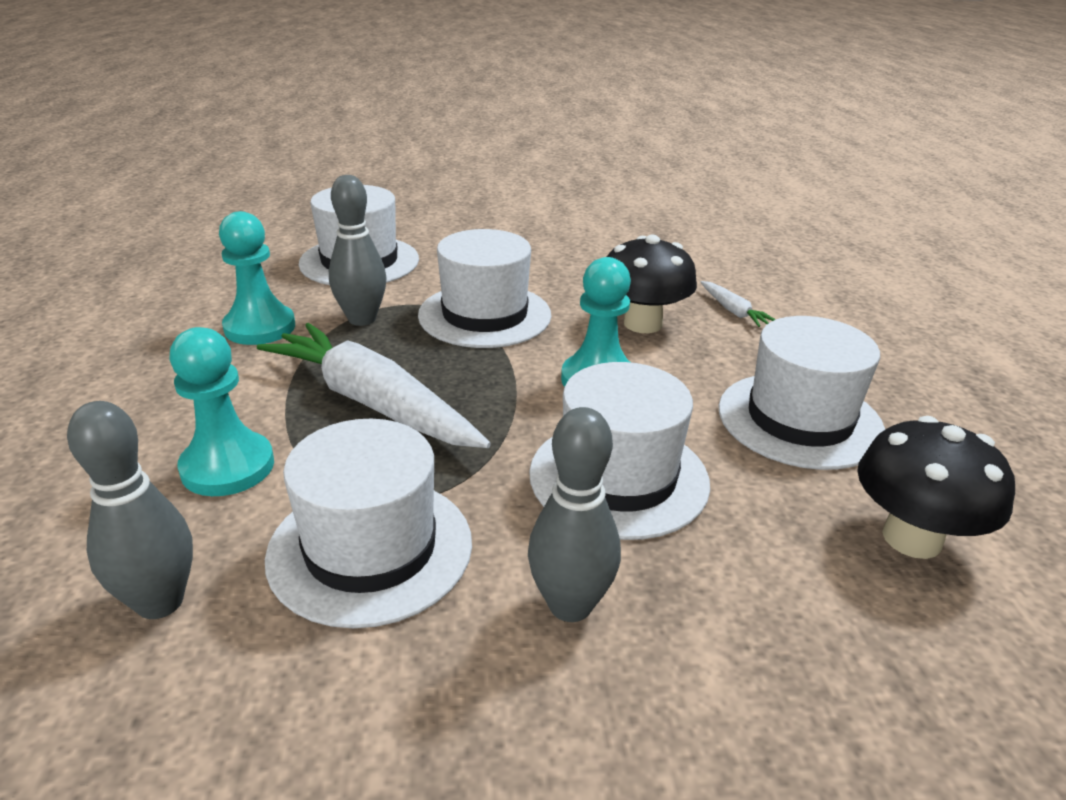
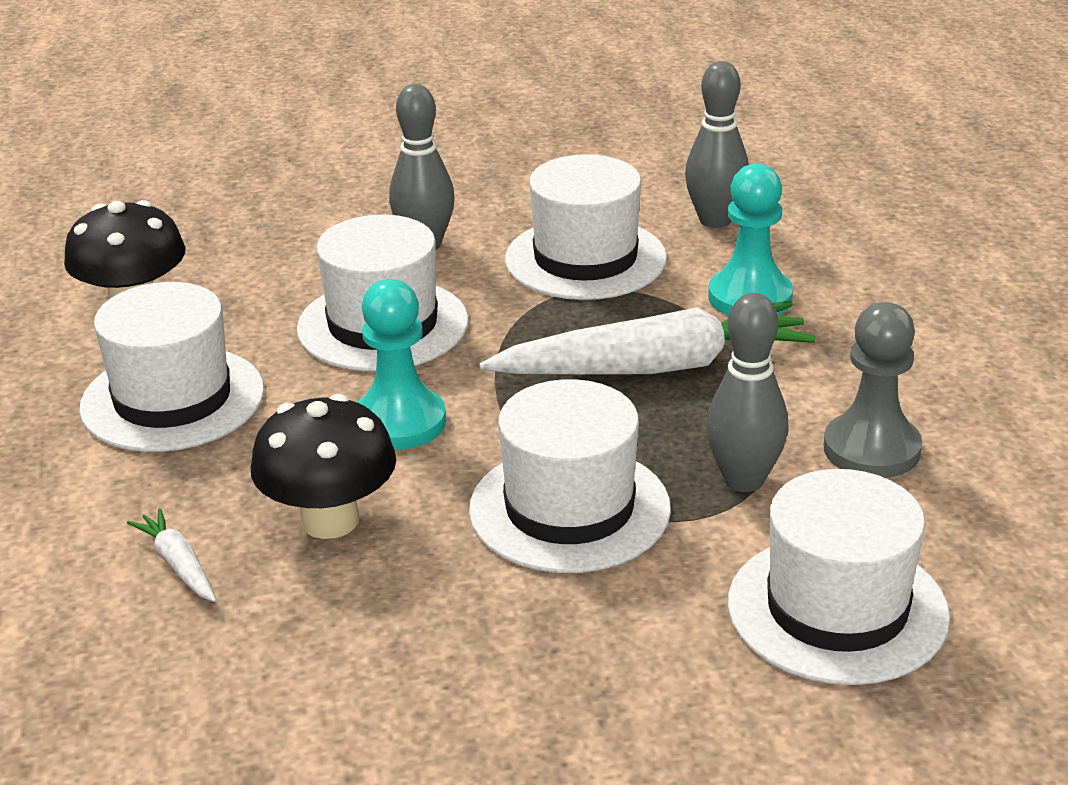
camera: 175 degrees right, 0 degrees up
(260, 327) = (871, 449): turquoise pawn -> grey pawn
(373, 403) = (654, 367): white carrot -> white carrot turned 45 degrees counterclockwise

